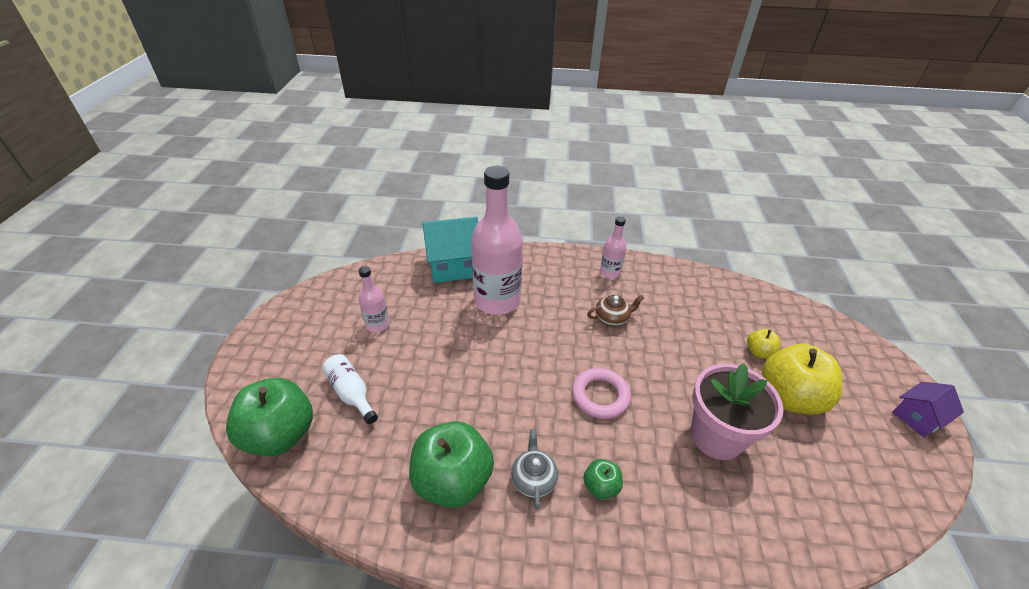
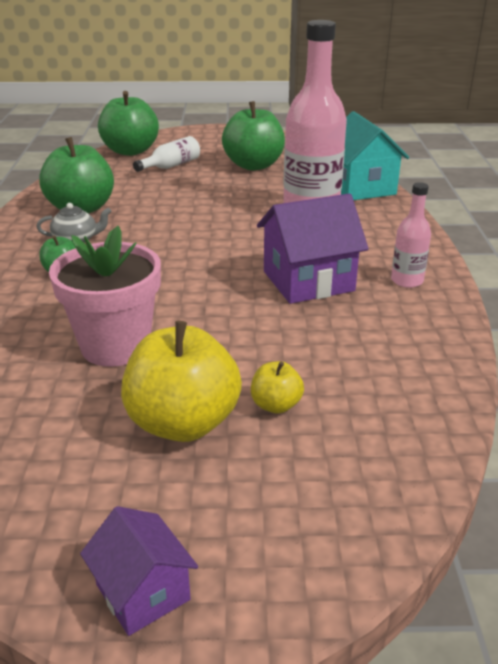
camera: 85 degrees right, 10 degrees down
(377, 325) = (253, 165): pink bottle -> green apple
(600, 396) = (175, 272): pink ring -> none
(612, 318) = (308, 281): brown teapot -> purple house

